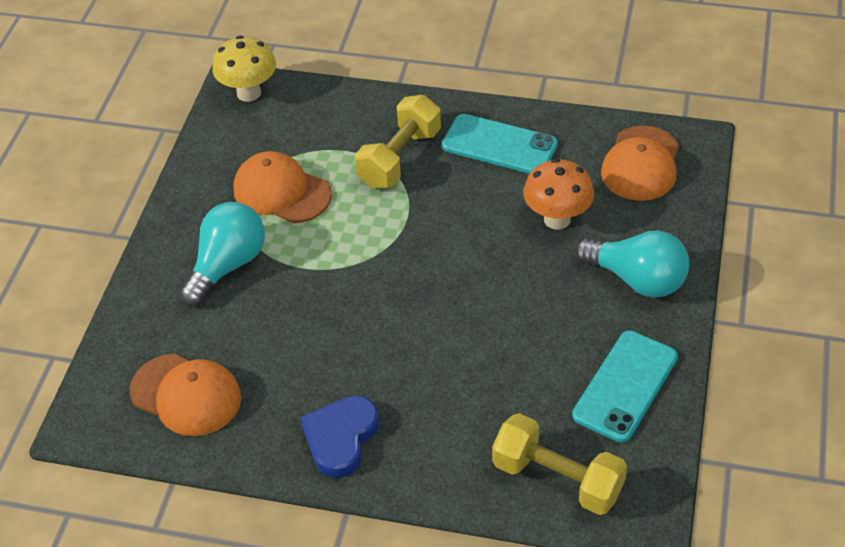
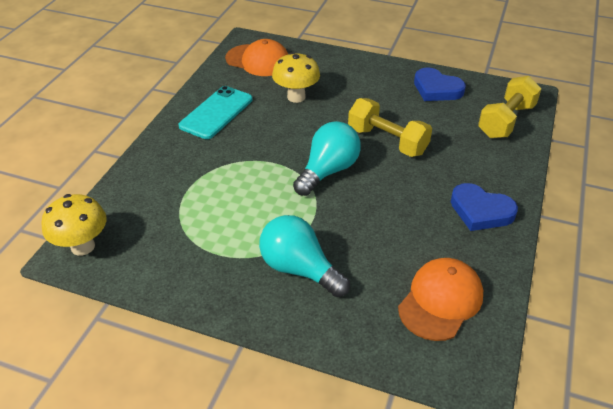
camera: 85 degrees left, 5 degrees down
(281, 192) = (221, 230): orange cap -> none
(400, 158) = (209, 160): yellow dumbbell -> yellow dumbbell (387, 141)
(557, 219) = (296, 97): orange mushroom -> yellow mushroom
(625, 386) = (436, 89): turquoise phone -> blue heart
(637, 279) = (354, 74): turquoise light bulb -> turquoise light bulb (328, 171)

